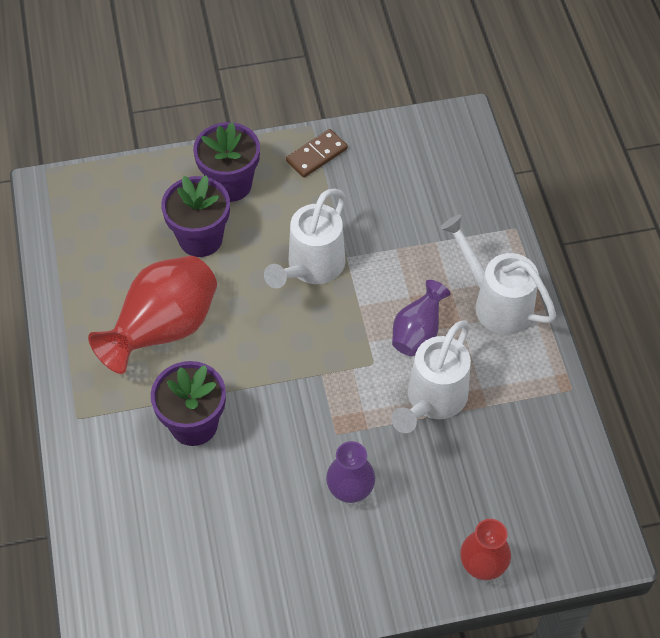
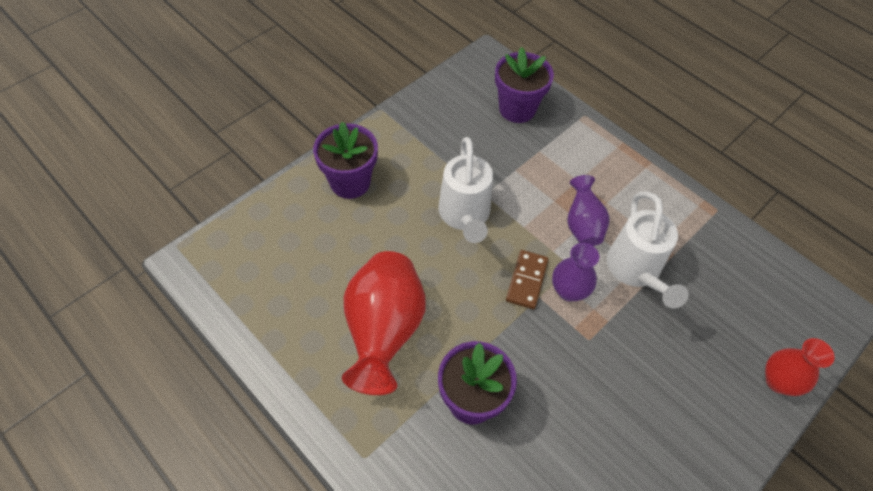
camera: 35 degrees left, 0 degrees up
(200, 239) = (358, 238): purple flower pot -> purple flower pot (517, 109)
(316, 155) = (401, 129): brown domino -> brown domino (526, 280)
(350, 490) = (637, 380): purple vase -> purple vase (569, 291)
(496, 303) = (617, 174): white watering can -> none

